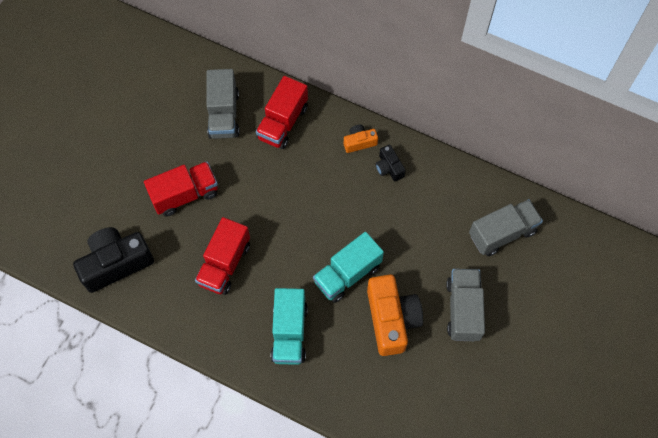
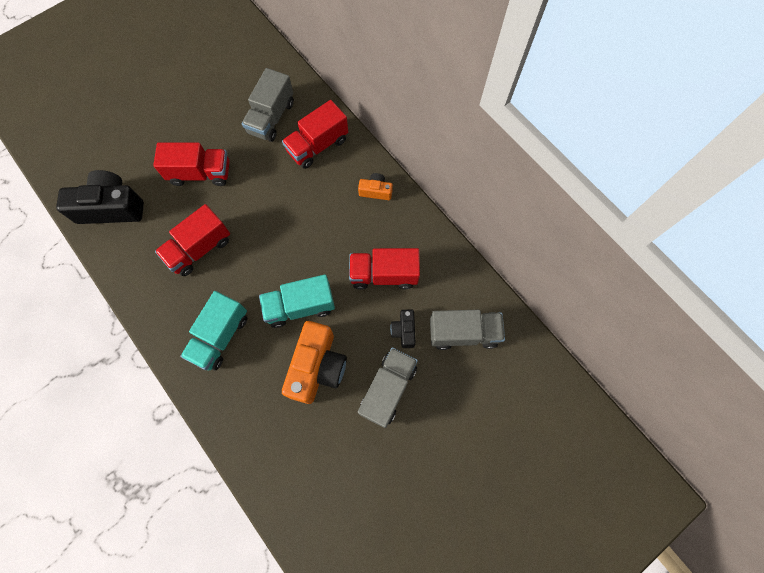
camera: 25 degrees right, 5 degrees up
(389, 167) = (390, 225): black camera -> black camera (404, 331)
(407, 213) = (384, 274): none -> red truck

